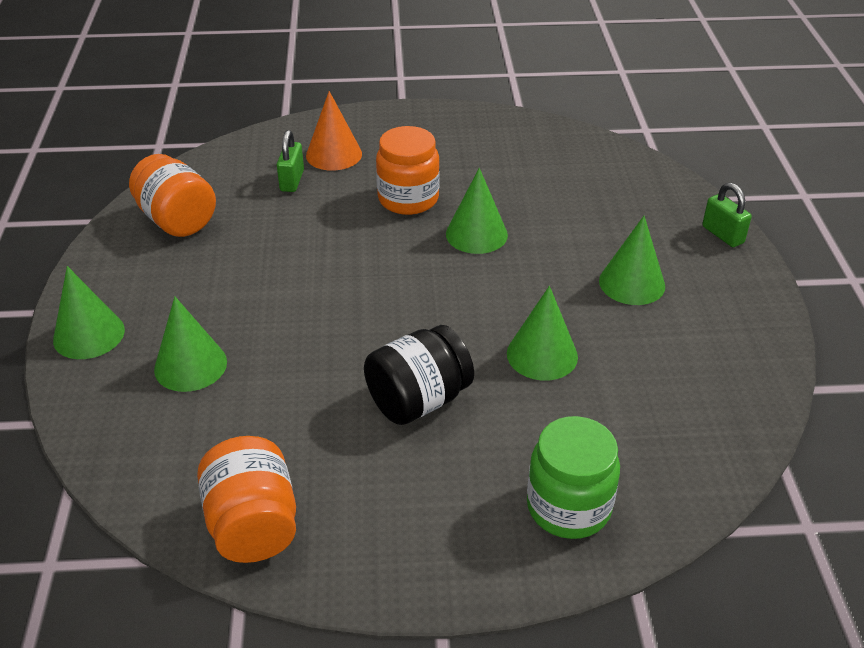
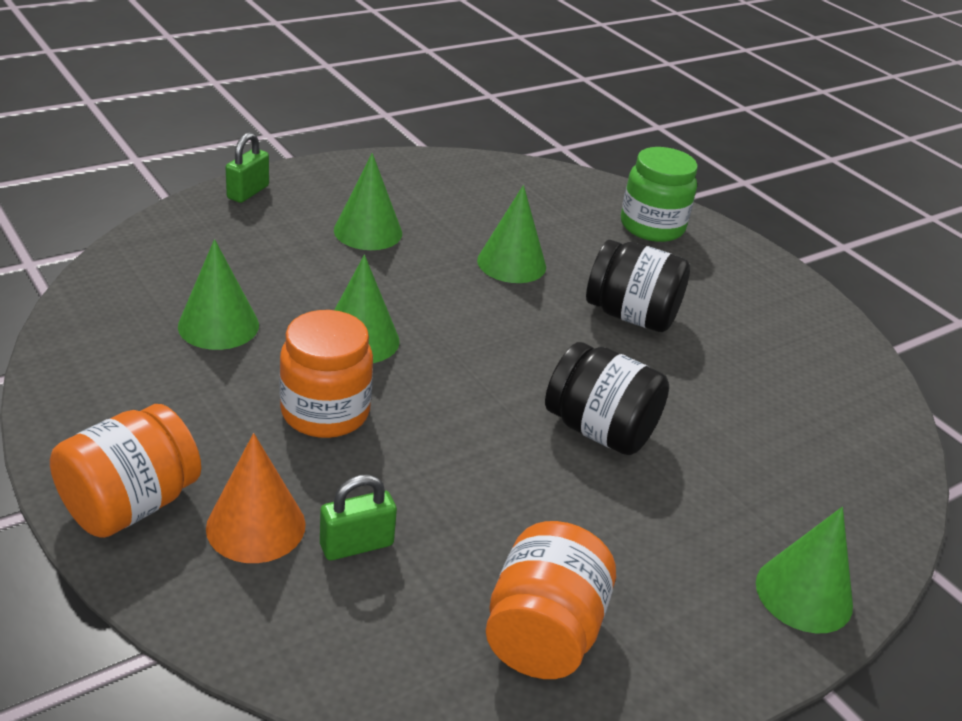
camera: 125 degrees left, 5 degrees down
(190, 365) = (748, 478): green cone -> green cone (218, 325)
(253, 524) = (838, 362): orange jar -> orange jar (130, 504)
(298, 311) = (599, 430): none -> black jar

